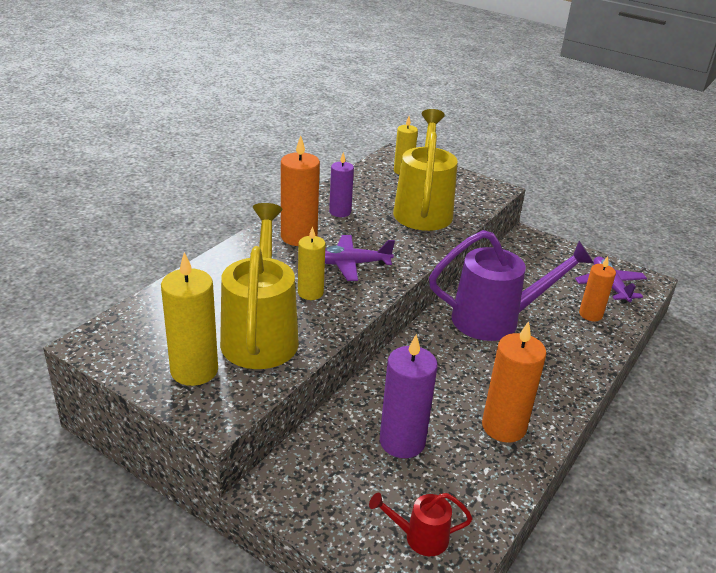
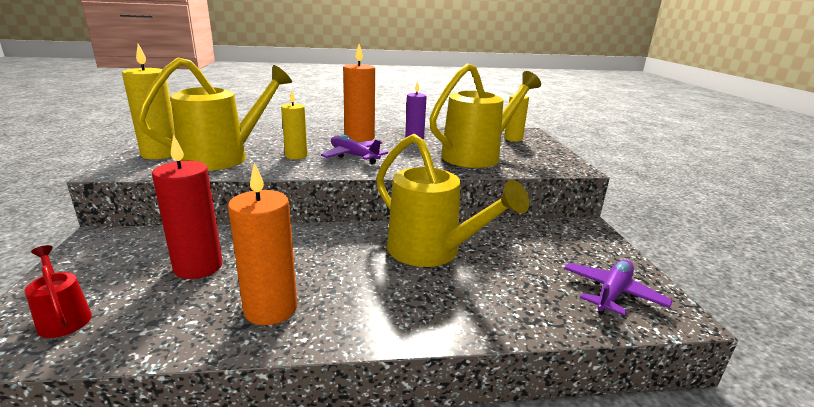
camera: 50 degrees right, 10 degrees down
(402, 441) = (198, 267): purple candle -> red candle
(496, 320) = (432, 252): purple watering can -> yellow watering can
(590, 314) = (536, 299): orange candle -> none

